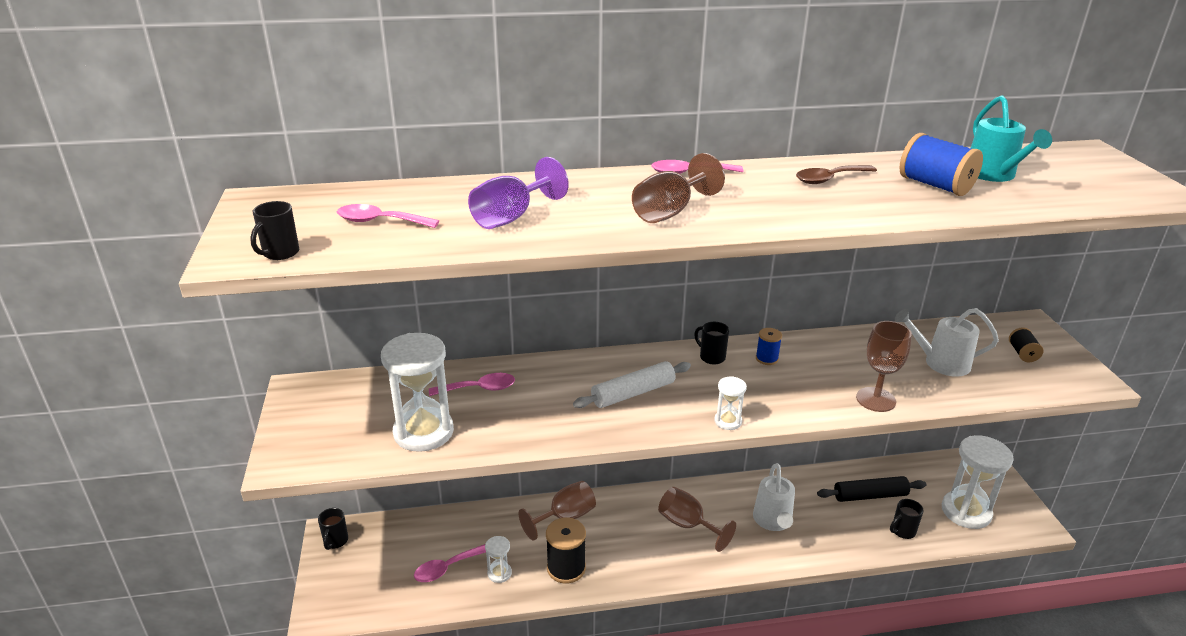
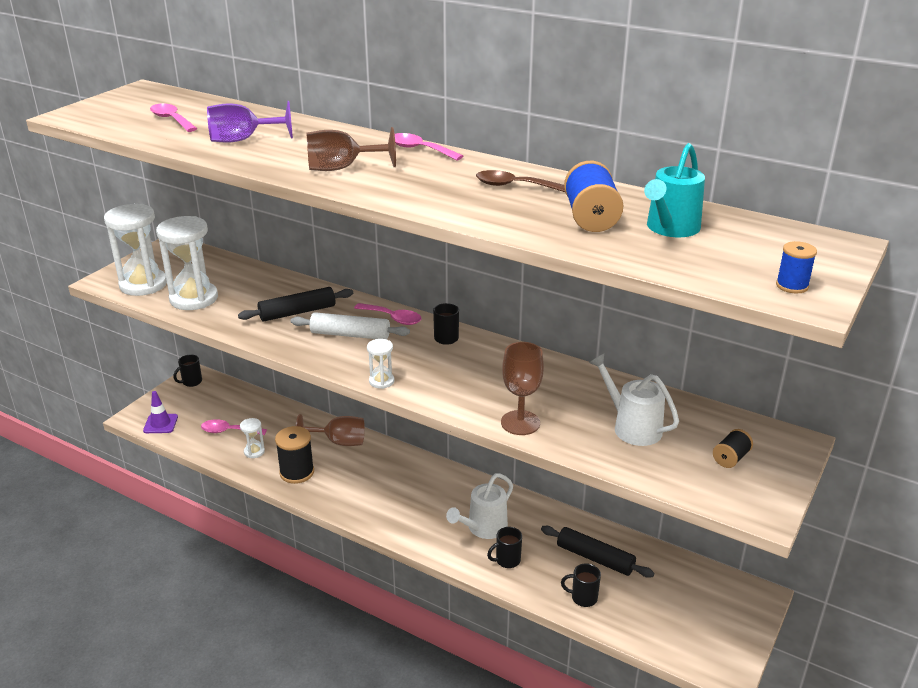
camera: 40 degrees right, 0 degrees up
(280, 253) = (92, 120): black mug -> black mug (507, 560)
(360, 604) = (160, 424): none -> purple traffic cone
(479, 389) = (262, 289): pink spoon -> pink spoon (393, 318)
(551, 395) = (297, 312): none -> black rolling pin
(688, 525) = (415, 494): brown goblet -> none
(766, 358) = (486, 357): blue spool -> blue spool (792, 286)
(966, 511) = (669, 620): white hourglass -> white hourglass (143, 284)

